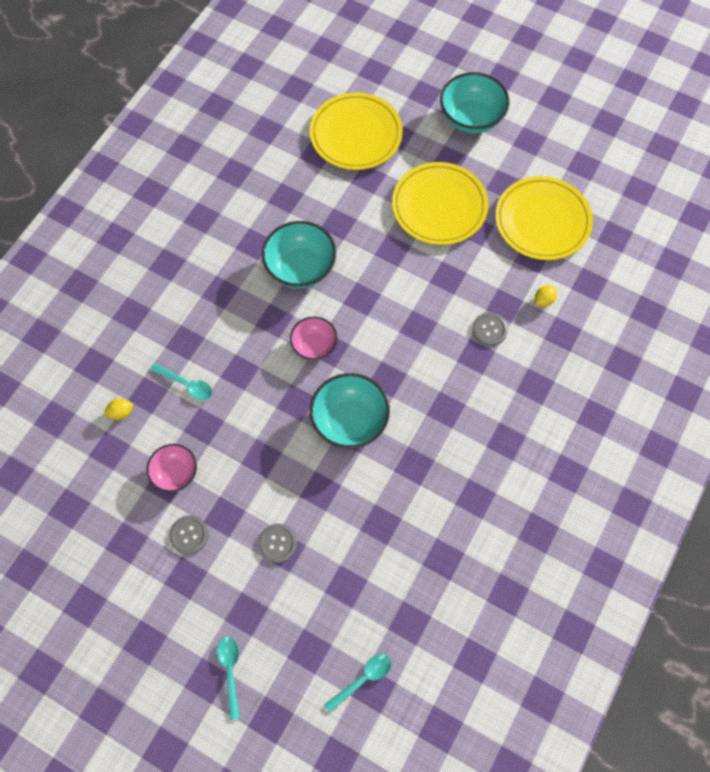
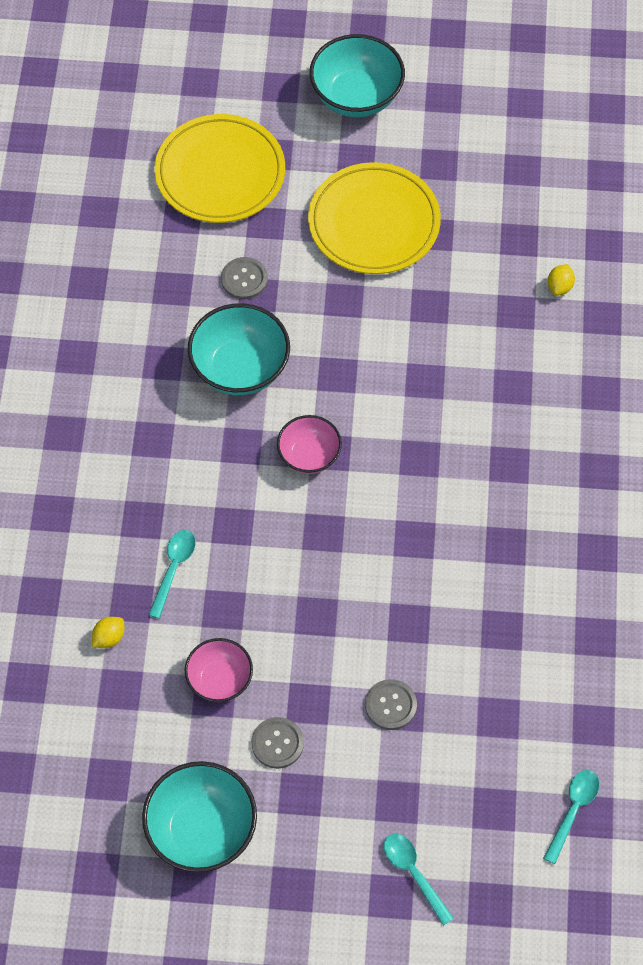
camera: 25 degrees left, 5 degrees down
(186, 384) = (173, 569): turquoise spoon -> turquoise spoon turned 75 degrees counterclockwise
(349, 421) = (401, 527): turquoise bowl -> turquoise bowl (202, 830)
(489, 330) = (513, 348): grey button -> grey button (244, 279)
(542, 221) = (509, 191): yellow plate -> none

